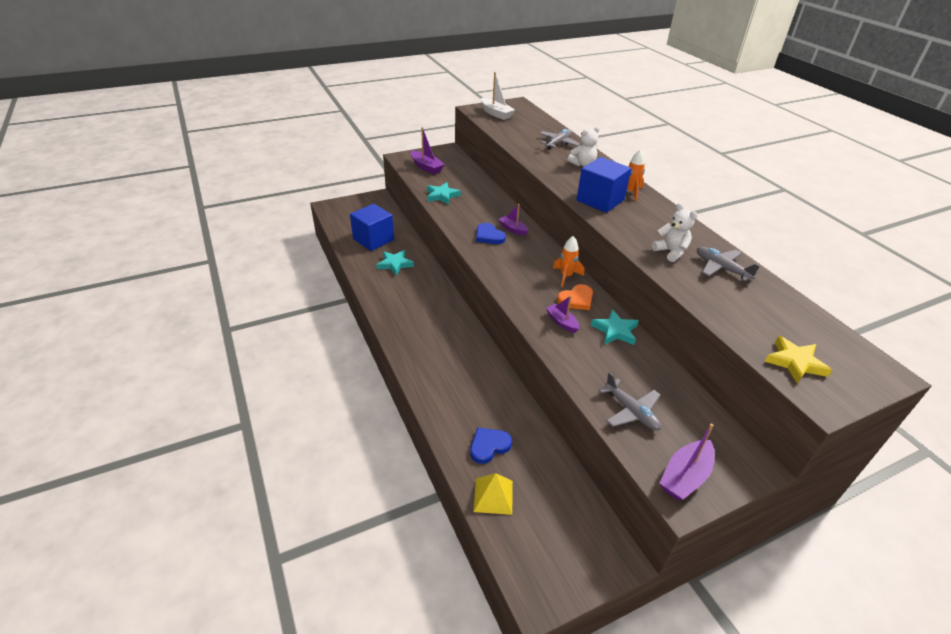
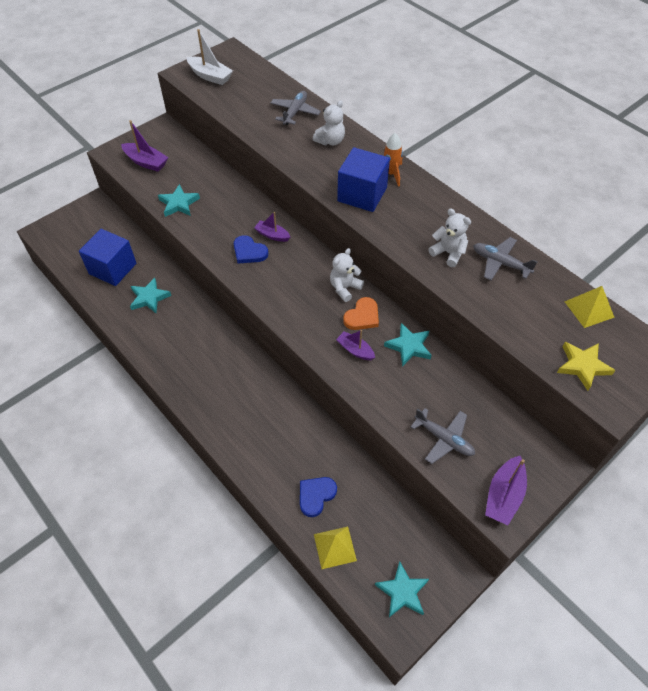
camera: 15 degrees left, 15 degrees up
(552, 558) = (402, 592): none -> turquoise star
(566, 276) = (344, 288): orange rocket -> white teddy bear
(809, 320) = (589, 309): none -> yellow pyramid

